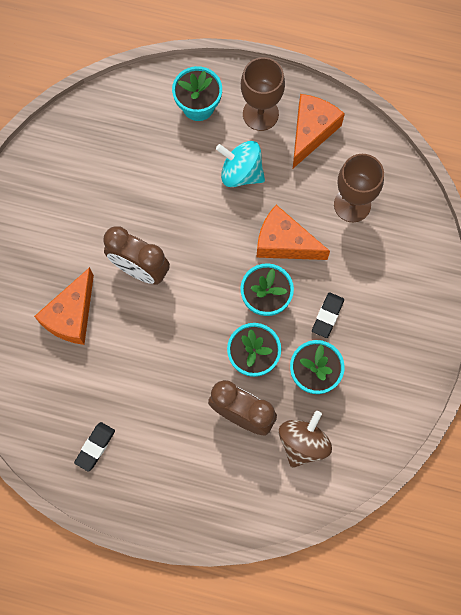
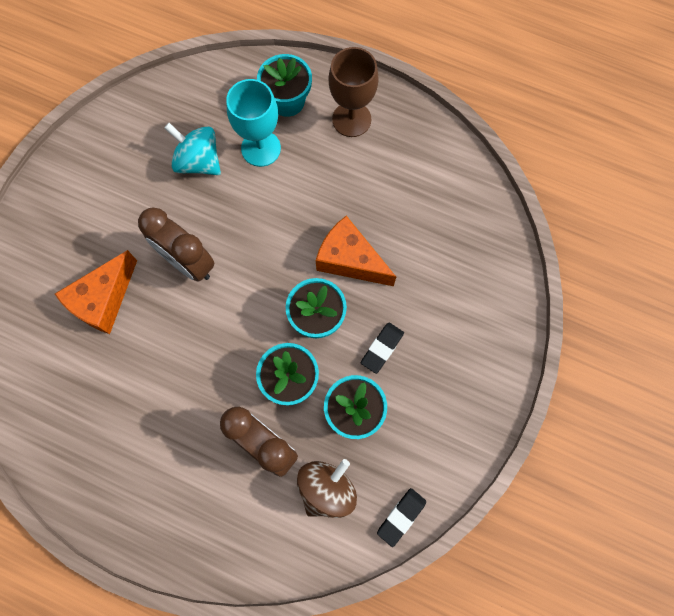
camera: 10 degrees right, 0 degrees up
(95, 447) = (95, 451): black eraser -> black eraser (401, 516)
(183, 154) = (261, 148): none -> turquoise goblet
(241, 173) = (318, 177): turquoise spinning top -> turquoise spinning top (198, 161)
(311, 132) = (402, 146): orange cheese -> none
(352, 204) = (432, 231): brown goblet -> none

